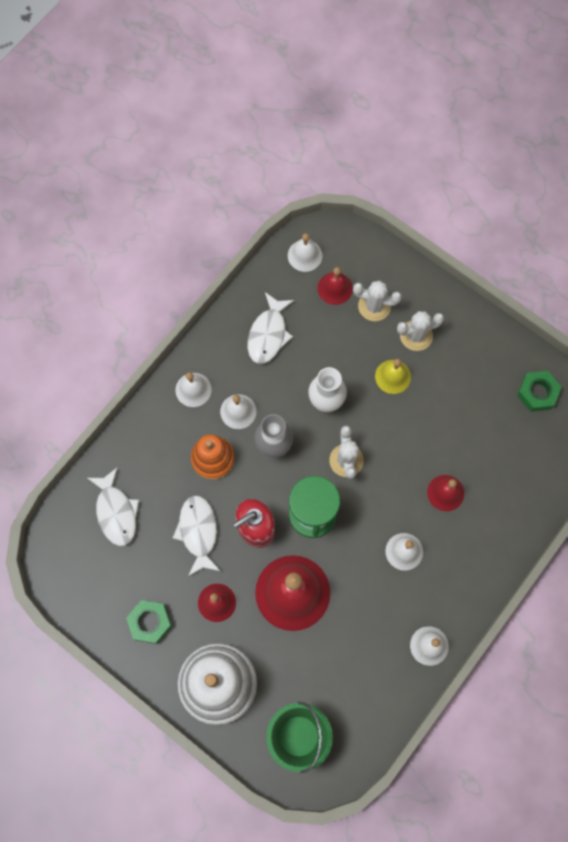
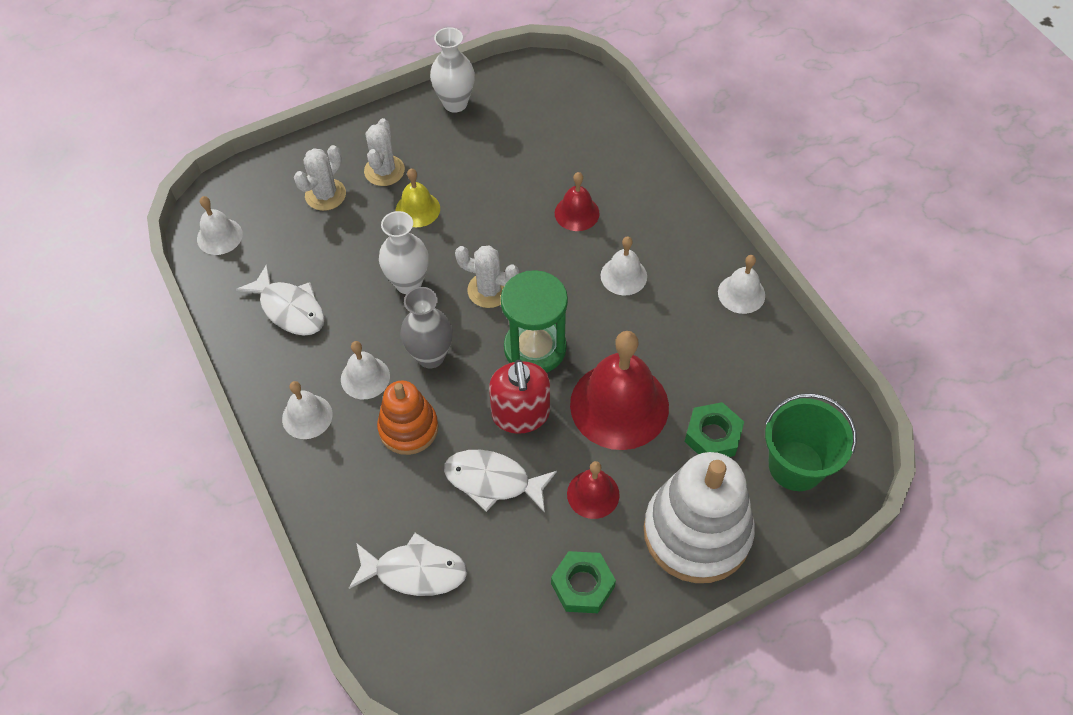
camera: 65 degrees left, 15 degrees down
(335, 288) = (279, 223): red bell -> none
(507, 354) = (455, 103): none -> white vase
(537, 393) = (512, 95): green nut -> green nut (712, 436)

